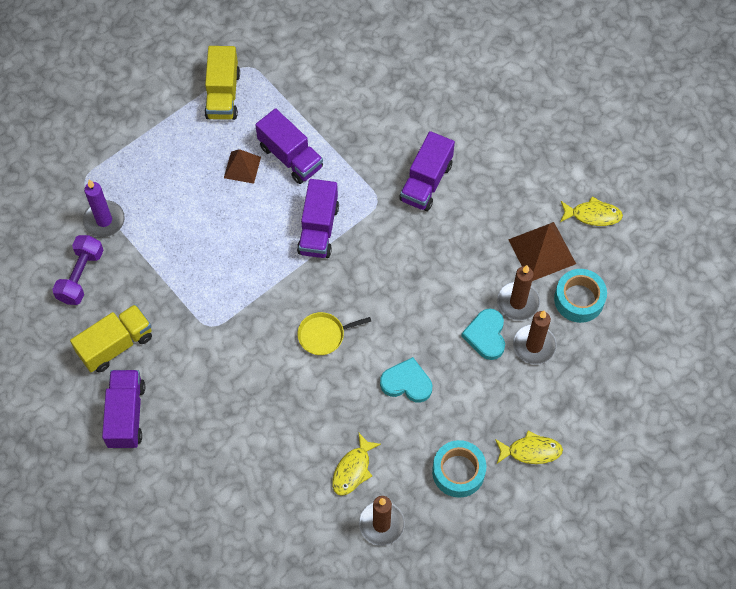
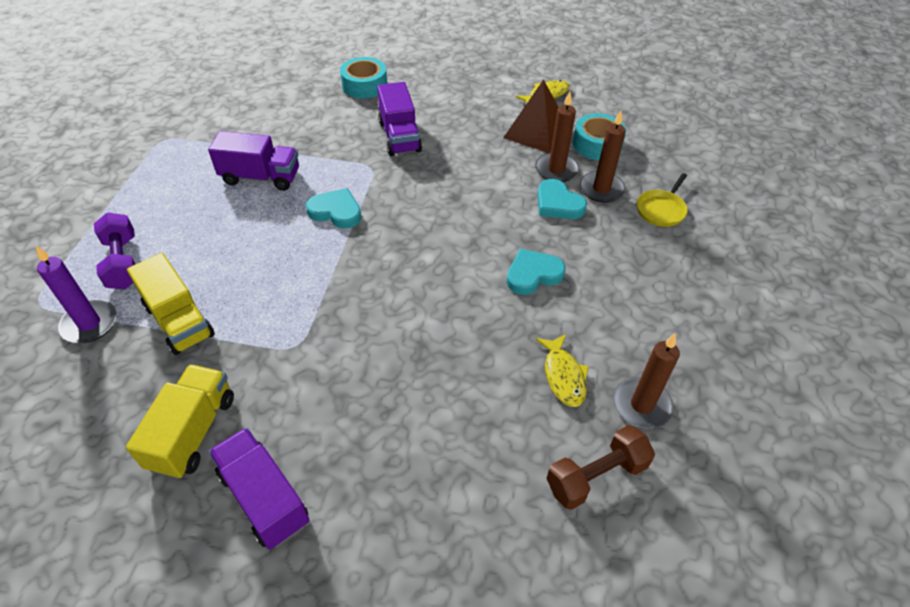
camera: 40 degrees left, 15 degrees down
(81, 276) = (95, 391): purple dumbbell -> purple dumbbell (123, 262)
(223, 95) = (154, 167): yellow truck -> yellow truck (179, 321)
(242, 167) = (218, 206): brown pyramid -> none
(310, 542) = (596, 476): none -> brown dumbbell
(318, 229) = (336, 211): purple truck -> turquoise heart
(323, 335) = (419, 284): yellow pan -> yellow pan (661, 210)
(458, 472) = (653, 312): turquoise tape -> turquoise tape (364, 85)
(531, 451) = (687, 258): yellow fish -> none

